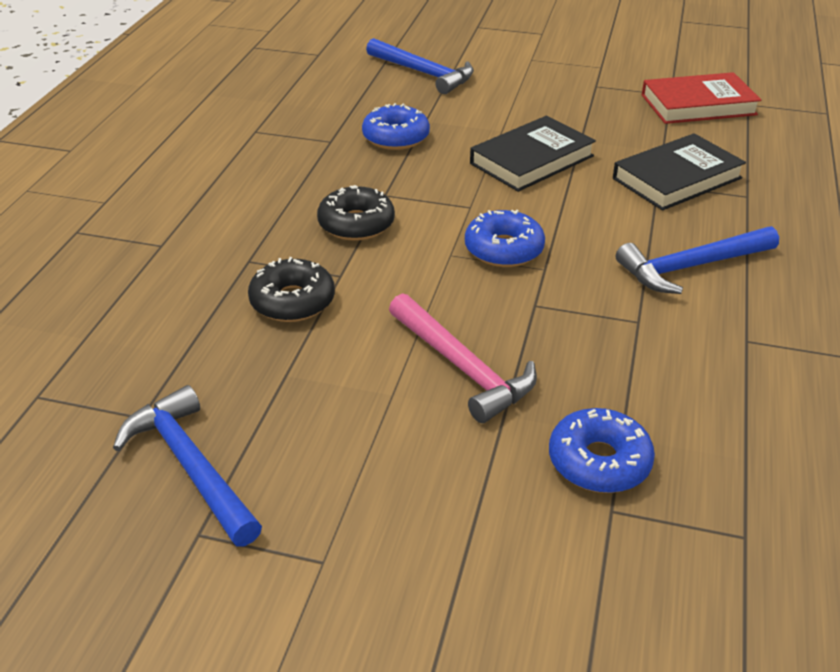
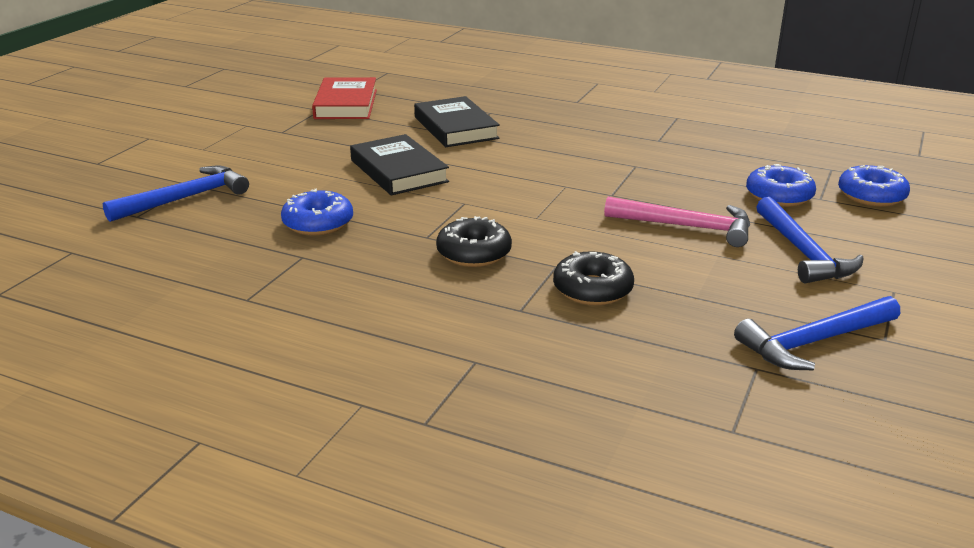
camera: 80 degrees left, 10 degrees down
(462, 368) = (686, 227): pink hammer -> pink hammer turned 45 degrees clockwise
(504, 249) = (535, 197): blue donut -> blue donut (871, 196)
(691, 267) = (574, 141): blue hammer -> blue hammer (803, 252)

